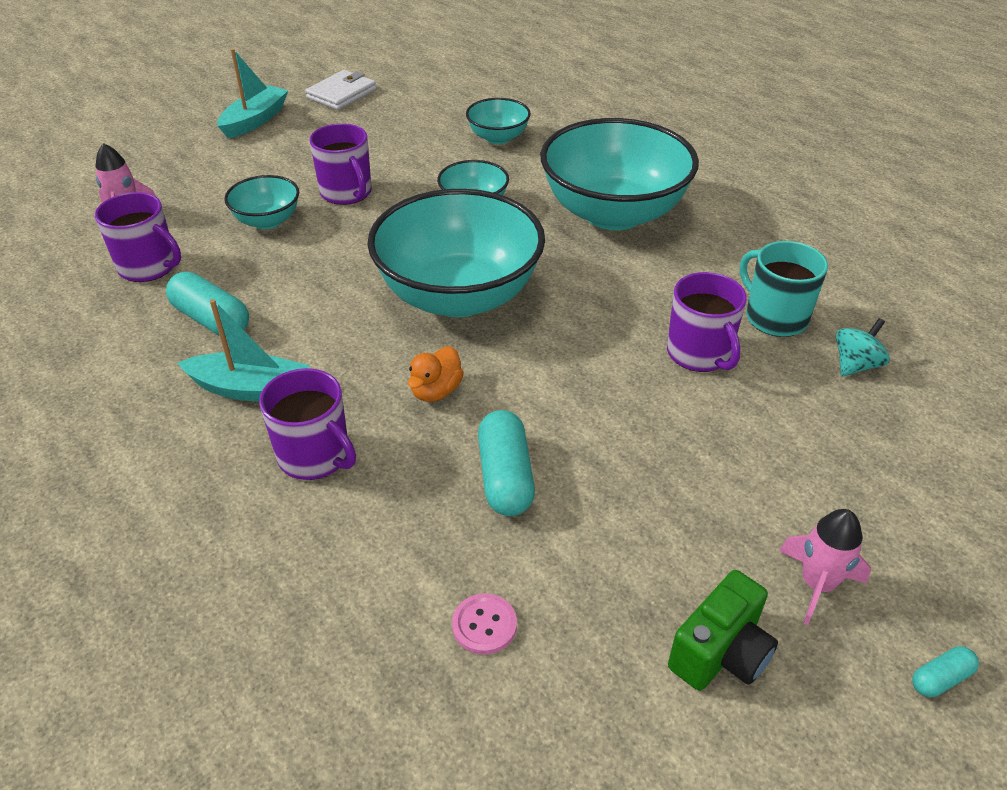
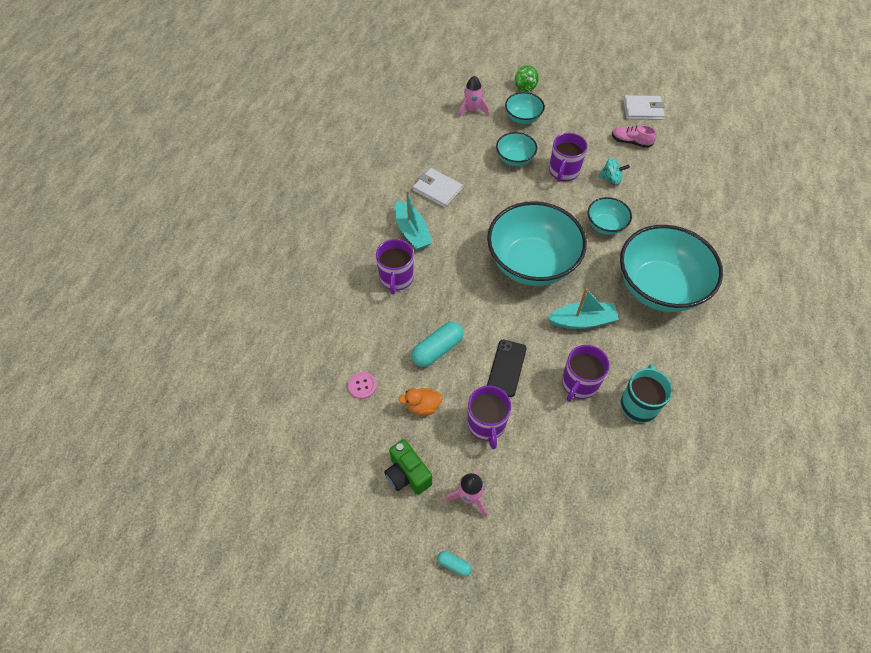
camera: 55 degrees right, 15 degrees up
(149, 267) = (448, 145): purple mug -> purple mug (486, 424)
(166, 152) = (525, 86): none -> green spinning top
(211, 319) = (437, 189): turquoise capsule -> white wallet
(255, 120) = (583, 96): turquoise boat -> turquoise boat (582, 321)
(375, 124) = (631, 142): none -> pink shoe
(436, 391) = (464, 294): orange duck -> orange duck (422, 406)
(498, 138) = (675, 198): turquoise bowl -> turquoise bowl (523, 118)
(611, 413) = (506, 368): none -> black phone
(720, 653) = (407, 474): green camera -> green camera turned 45 degrees clockwise
(855, 365) = (633, 458): turquoise spinning top -> turquoise spinning top (611, 179)

